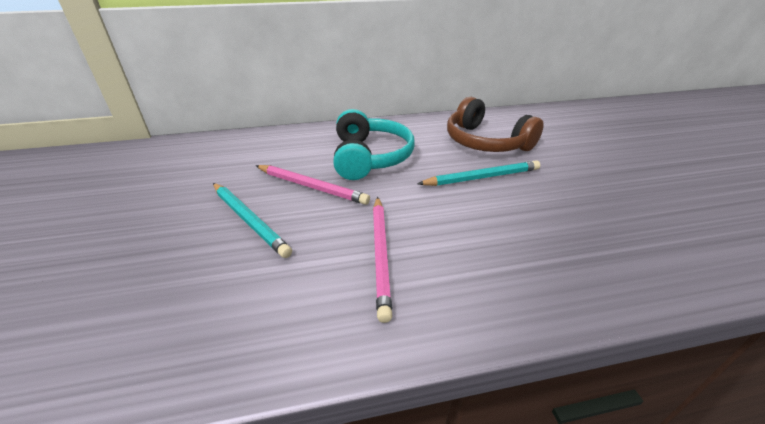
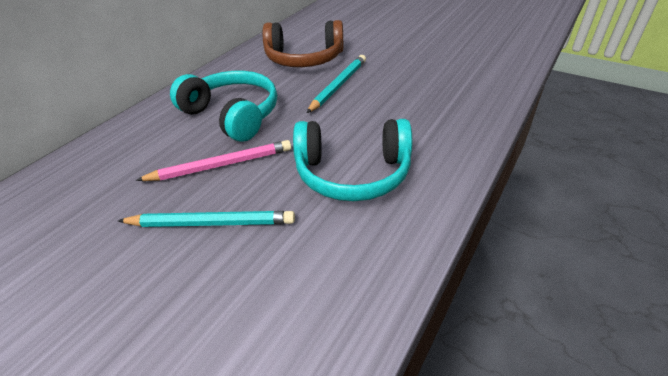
camera: 45 degrees left, 5 degrees up
(381, 254) = (352, 173): pink pencil -> turquoise headphones

